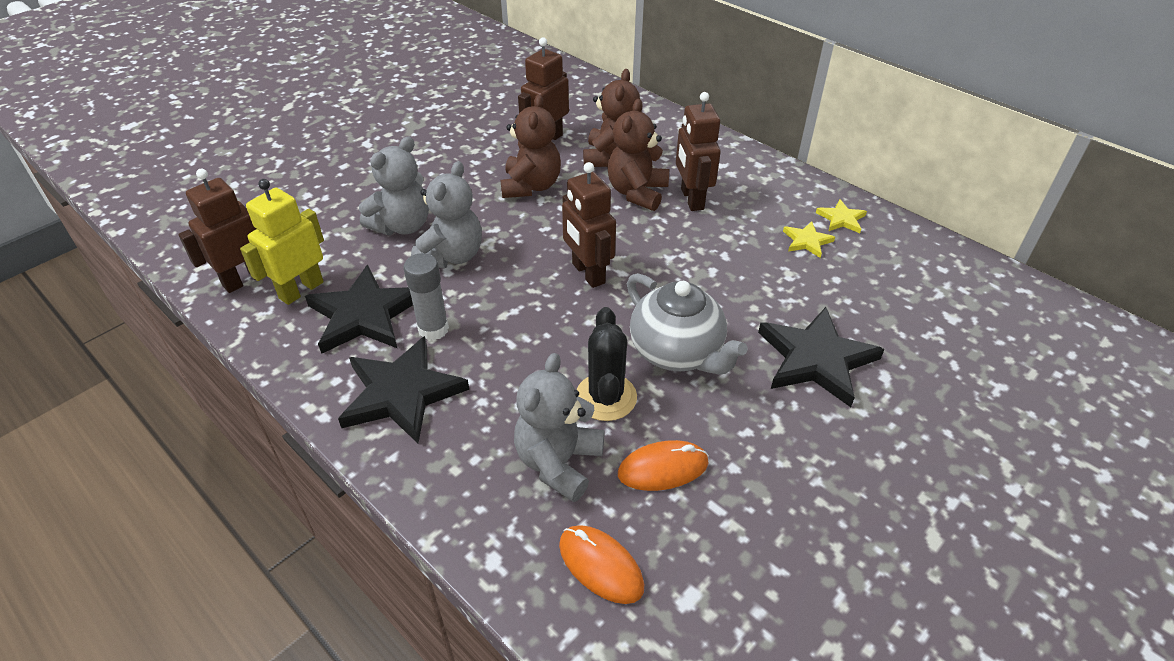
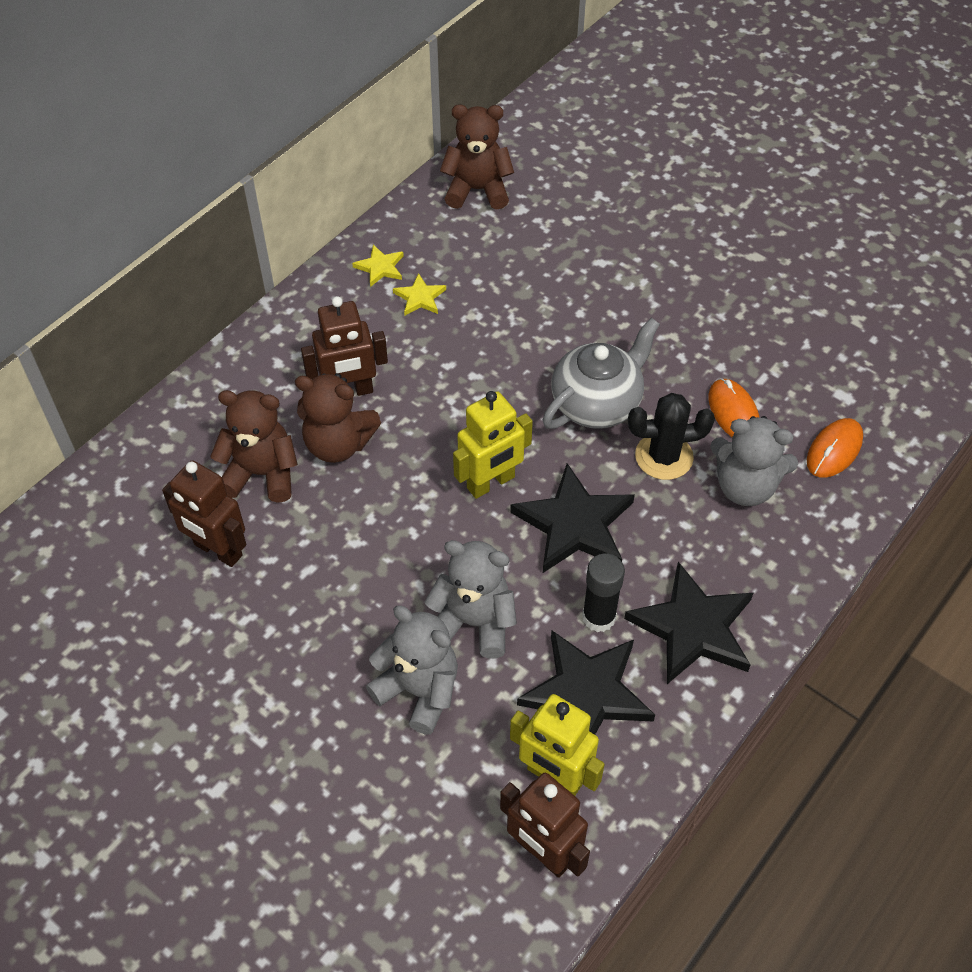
camera: 95 degrees left, 10 degrees up
(433, 329) = (599, 617): grey glue stick -> black glue stick
(531, 186) = (327, 556): brown teddy bear -> brown teddy bear (477, 190)
(588, 273) = (491, 483): brown robot -> yellow robot
(816, 359) = (589, 305): black star -> black star (574, 524)

